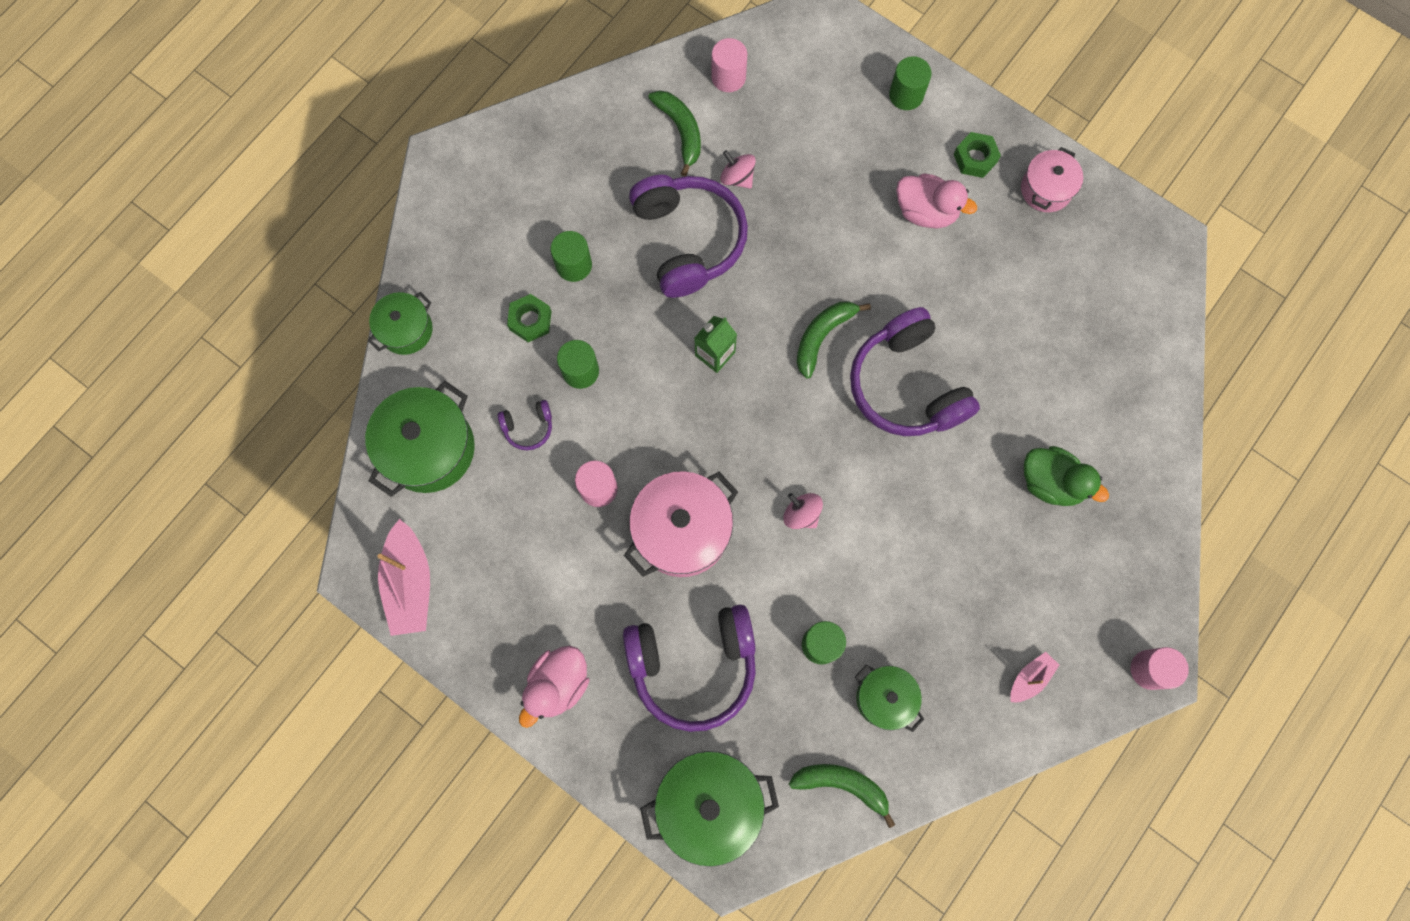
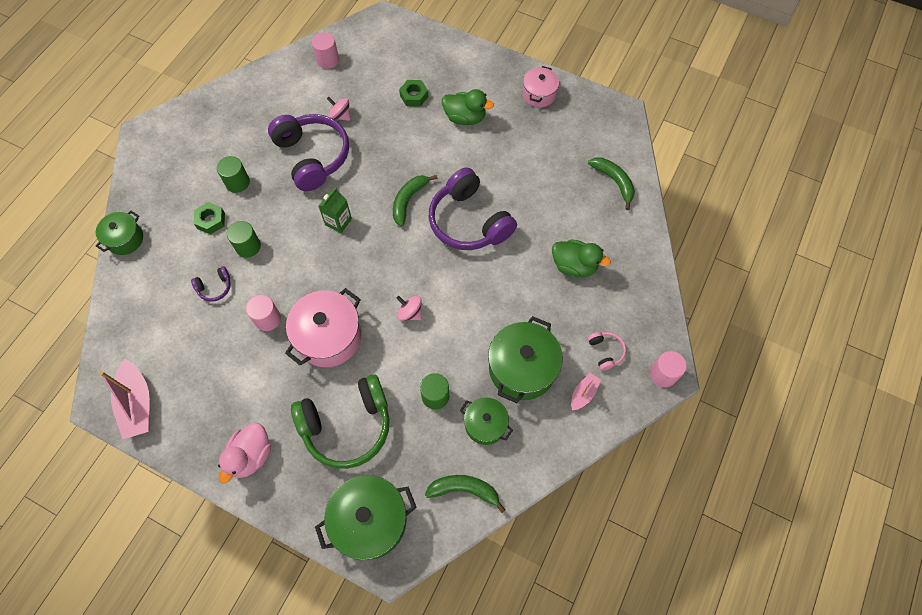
camera: 10 degrees left, 10 degrees down
(429, 448) = (146, 312): green pot -> green pot (522, 368)
(680, 131) = (300, 94): green banana -> green banana (614, 182)
(693, 665) = (347, 426): purple headphones -> green headphones
(906, 95) = (442, 54): green cylinder -> none
(926, 211) = (465, 118): pink duck -> green duck
(975, 158) = (491, 83): green nut -> green nut (414, 96)
(1072, 621) = (605, 351): none -> pink headphones

